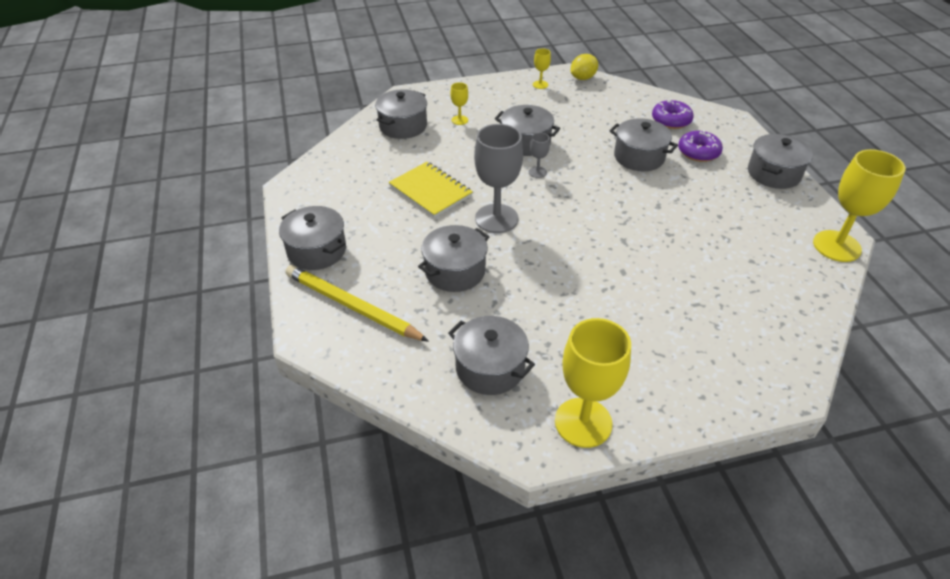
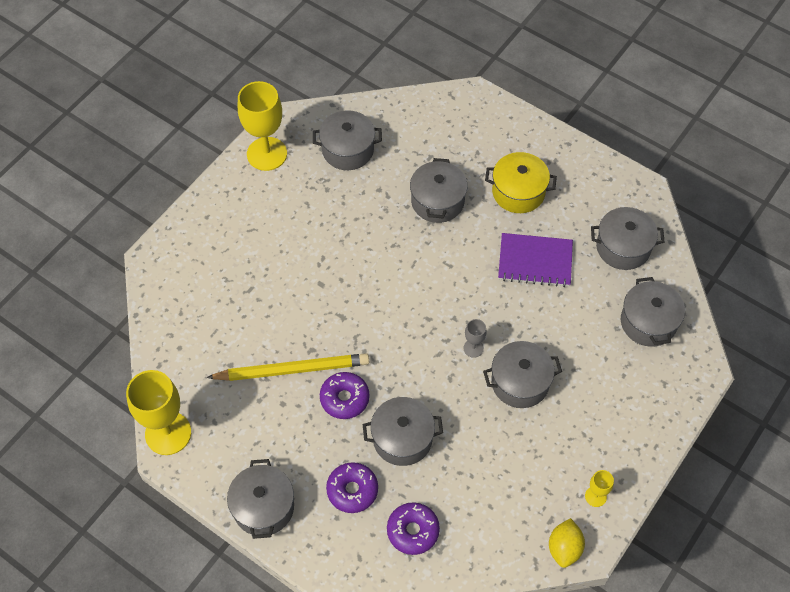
camera: 140 degrees right, 15 degrees up
(317, 250) = (547, 152): grey pot -> grey pot (623, 247)
(352, 306) = (472, 131): yellow pencil -> yellow pencil (292, 370)
(381, 238) = (518, 192): none -> yellow pot
(430, 191) = (535, 261): yellow notebook -> purple notebook
(459, 120) = (610, 370): yellow goblet -> none
(496, 218) = (456, 270): grey goblet -> none
(665, 195) = (344, 398): none -> purple donut

